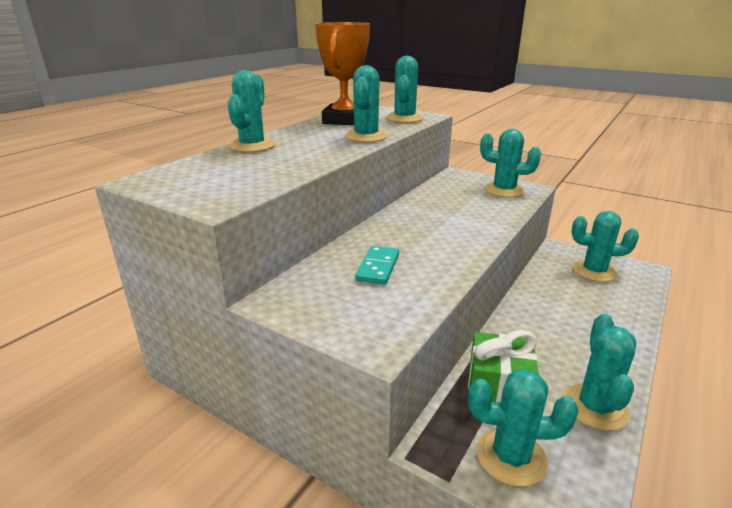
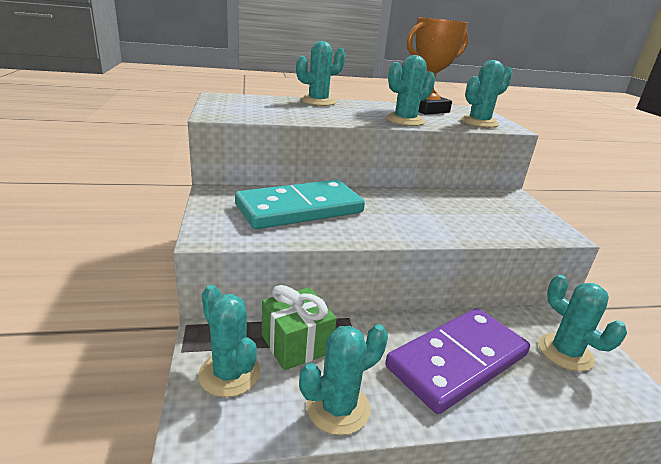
camera: 45 degrees right, 0 degrees up
(378, 267) = (300, 209): turquoise domino -> turquoise domino, size x2.24
(504, 190) = (526, 222): turquoise cactus -> none
(576, 318) = (458, 361): none -> purple domino

